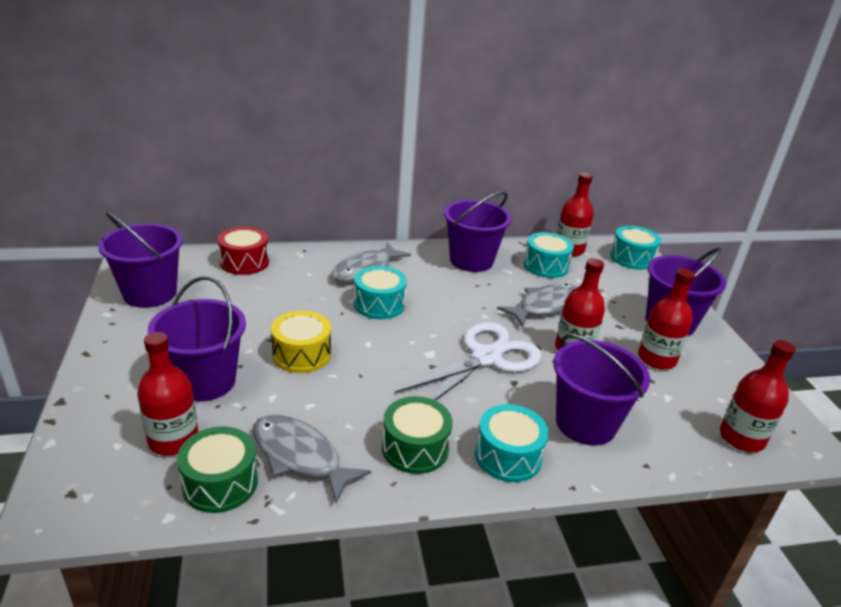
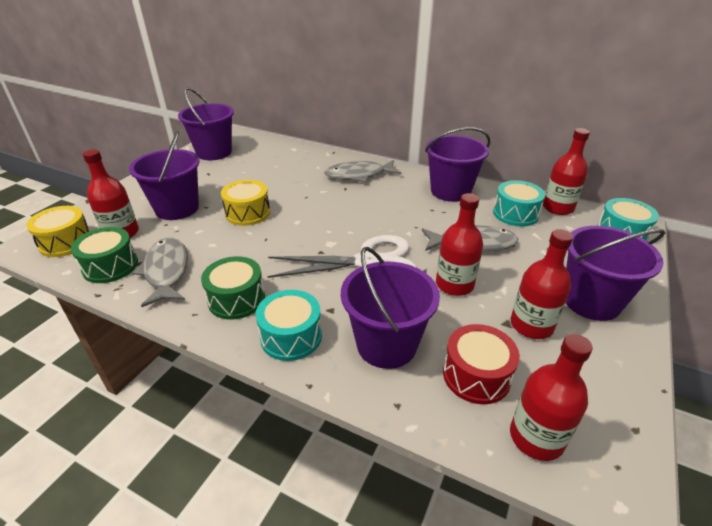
camera: 40 degrees right, 5 degrees up
(107, 485) = (66, 242): none -> yellow drum
(244, 262) = (287, 149): red drum -> red drum (476, 375)
(379, 304) = (338, 199): turquoise drum -> none

